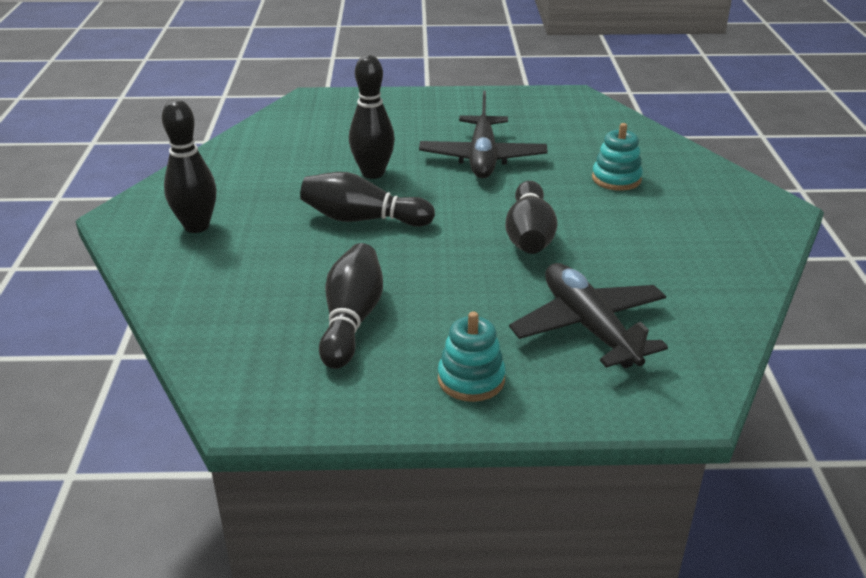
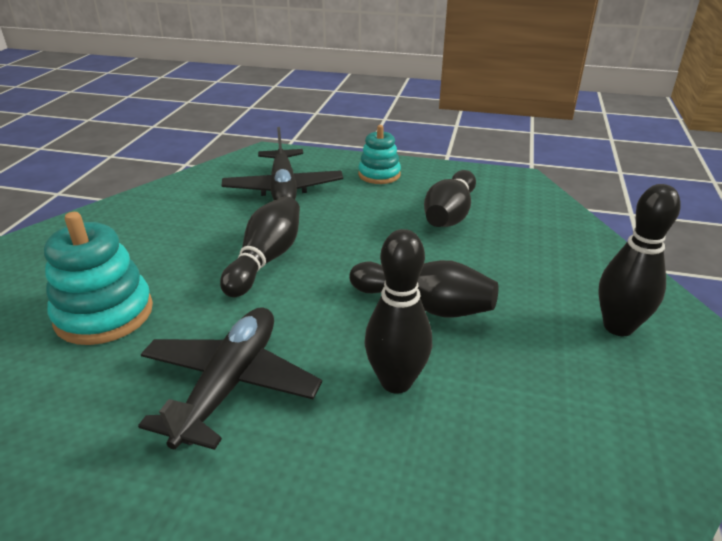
camera: 165 degrees left, 0 degrees up
(616, 179) = (104, 314): turquoise stacking toy -> turquoise stacking toy, size x1.55

